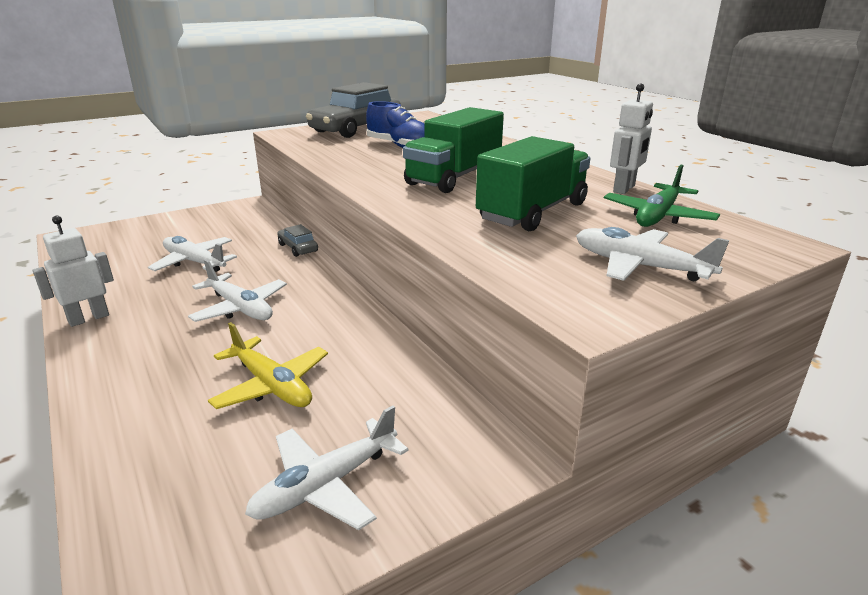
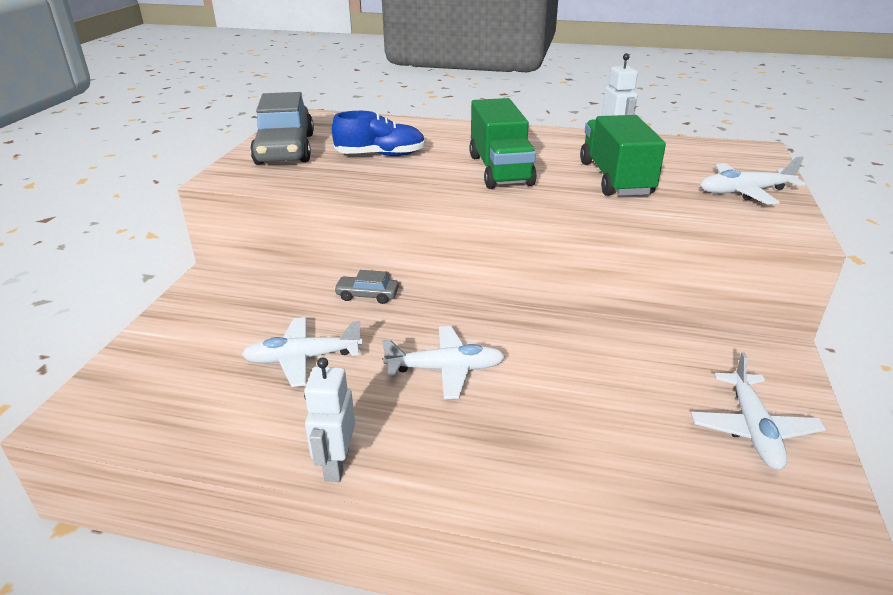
camera: 45 degrees left, 5 degrees up
(271, 385) = (600, 403): yellow plane -> none
(657, 216) = (675, 154): green plane -> none

